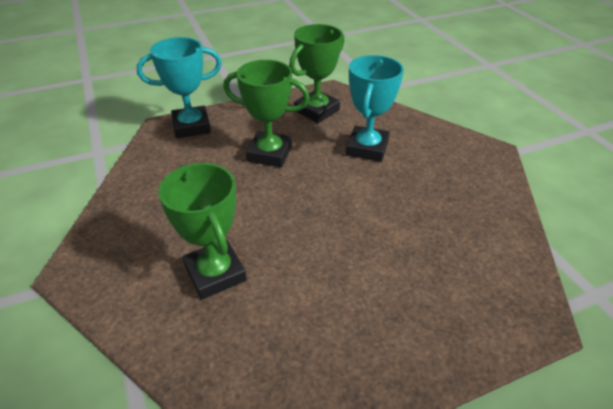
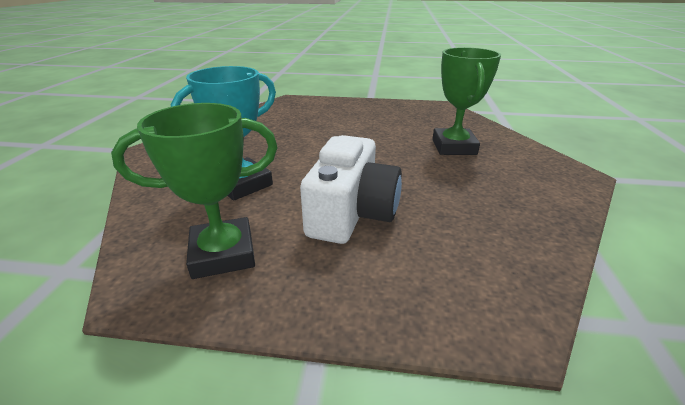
camera: 150 degrees left, 10 degrees down
(191, 126) = (450, 304): turquoise trophy -> none
(269, 153) = (352, 213): green trophy -> white camera

